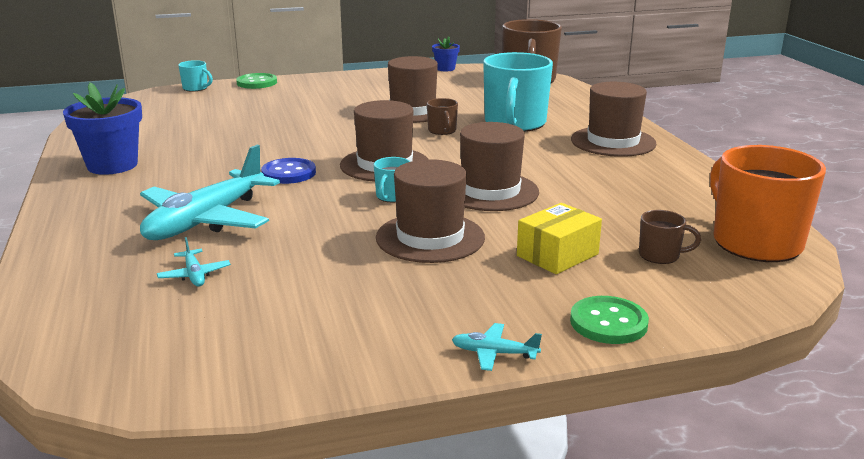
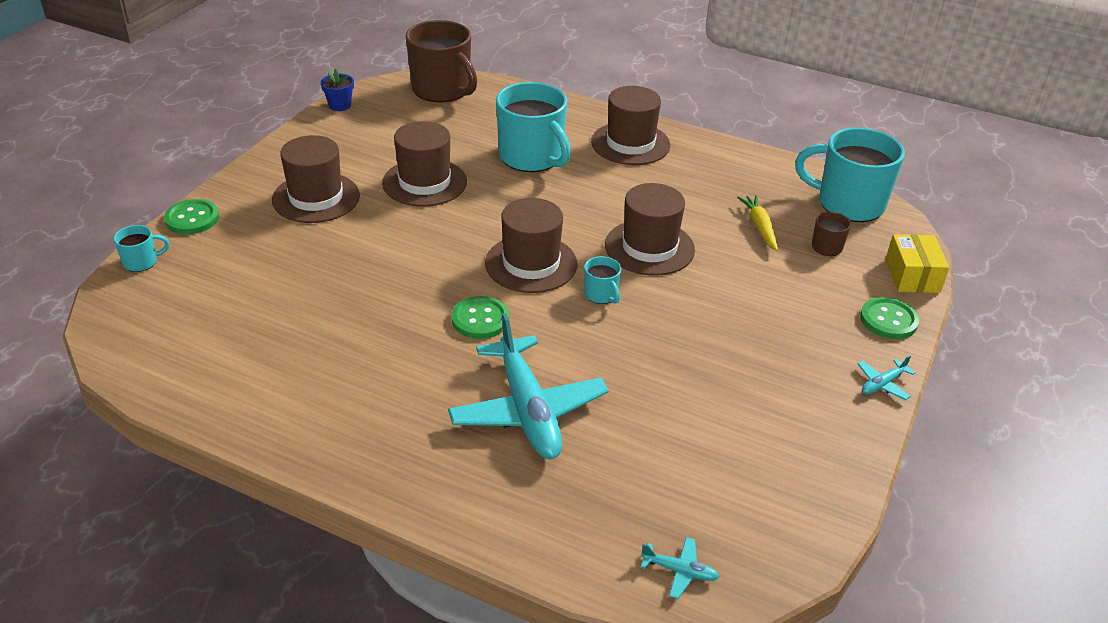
camera: 50 degrees left, 15 degrees up
(112, 165) = (309, 411): blue flower pot -> none
(194, 275) = (630, 461): turquoise plane -> turquoise plane (680, 571)
(289, 173) = (480, 319): blue button -> green button
(430, 238) = (696, 318): brown hat -> brown hat (316, 198)
(442, 131) = (496, 197): brown mug -> none
(557, 255) = (783, 283): yellow box -> yellow box (912, 276)
(618, 219) = (759, 227): none -> yellow carrot
(755, 242) = (848, 203): orange mug -> turquoise mug

